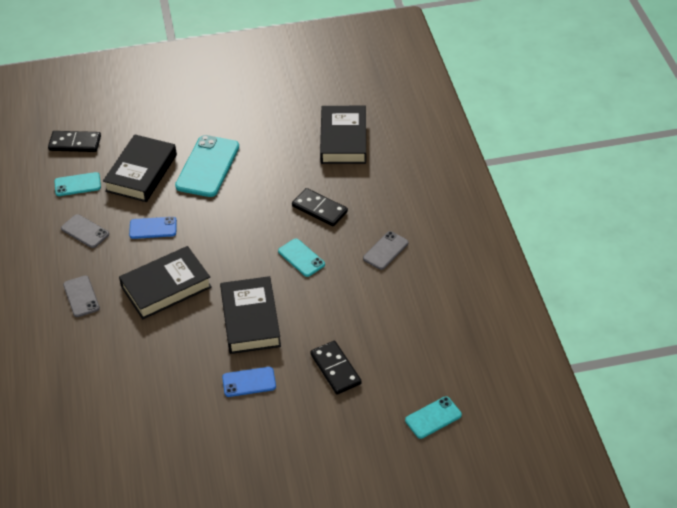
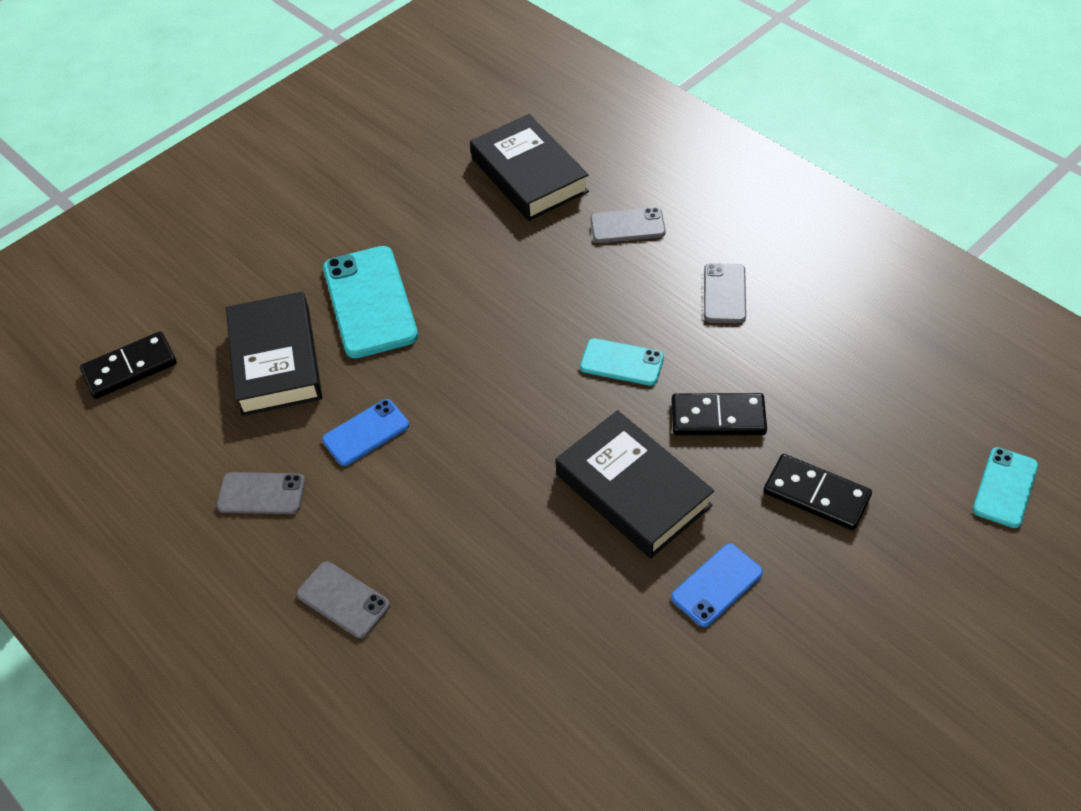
camera: 30 degrees left, 5 degrees up
(77, 184) = (187, 428): turquoise phone -> none
(166, 287) = (465, 511): black book -> none
(319, 209) = (584, 282): black domino -> black domino (718, 417)
(369, 191) = (627, 226): none -> grey phone

